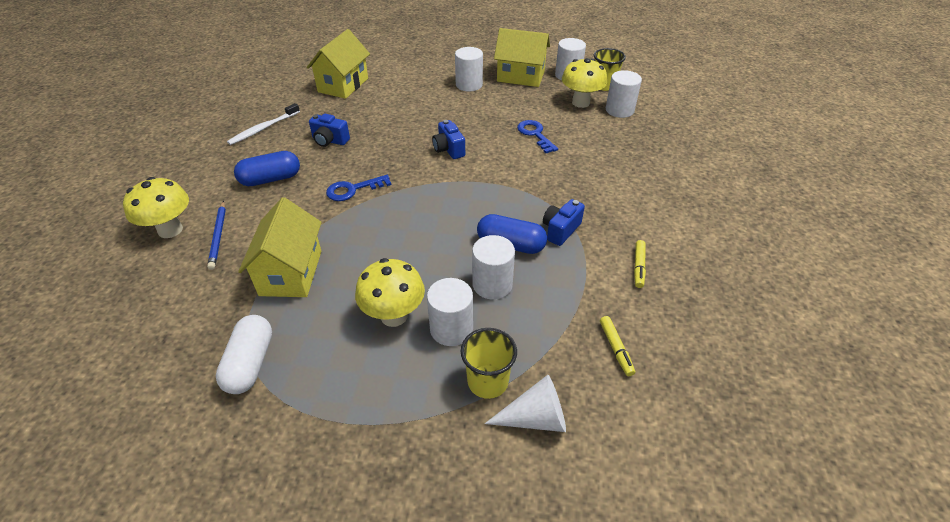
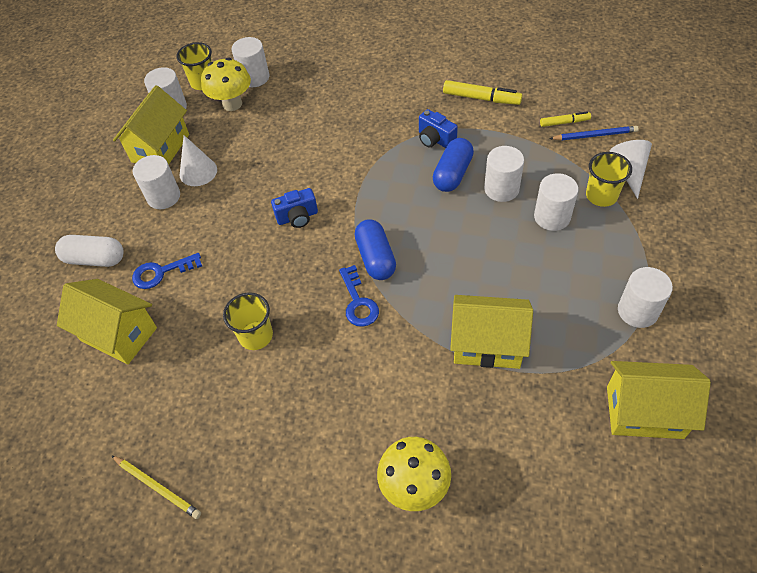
camera: 80 degrees left, 10 degrees up
(177, 398) = (644, 412): none -> yellow house
(218, 236) = (428, 427): blue pencil -> blue pencil (594, 135)
(222, 115) = (157, 487): none -> yellow pencil
(250, 363) = (601, 360): white capsule -> white capsule (95, 259)
(263, 128) = (208, 421): white toothbrush -> none
(271, 179) = (327, 391): blue capsule -> blue capsule (375, 258)
(306, 405) = (637, 311): none -> white cylinder
(329, 141) = (256, 336): blue camera -> yellow cup
(394, 316) = (540, 256): yellow mushroom -> none
(497, 96) = (198, 172): none -> white cone
(535, 134) = (284, 144): blue key -> blue key (161, 272)
(638, 267) = (481, 98): yellow marker -> yellow marker, size x1.62

